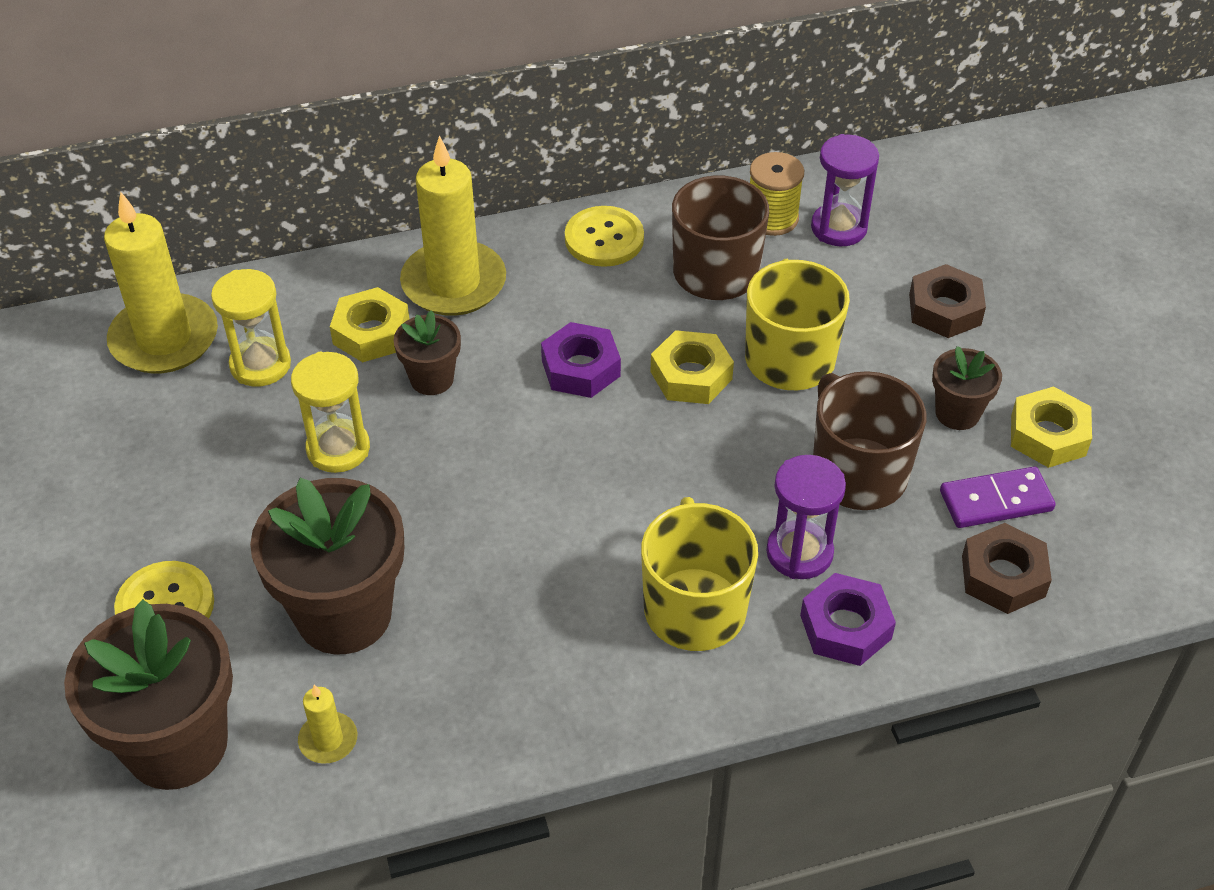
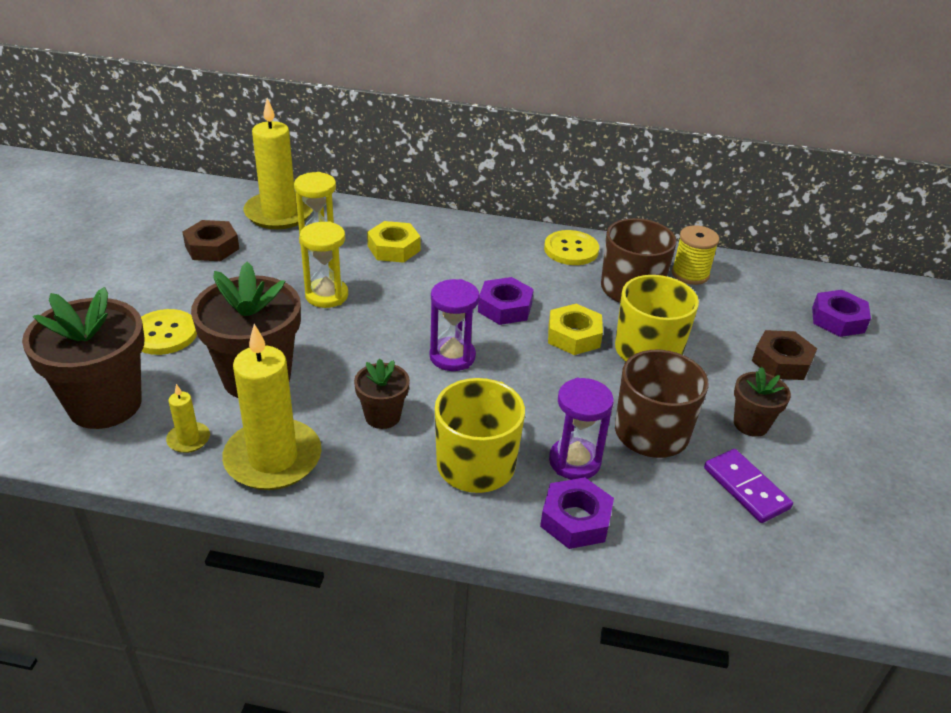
camera: 25 degrees right, 10 degrees down
(432, 379) = (410, 281): brown flower pot -> brown flower pot (382, 416)
(454, 283) = (461, 241): yellow candle -> yellow candle (273, 458)
(838, 228) = (733, 293): purple hourglass -> purple hourglass (452, 357)
(974, 219) = (838, 320): none -> purple nut
(996, 501) = (746, 488): purple domino -> purple domino turned 45 degrees clockwise
(1003, 576) = (720, 538): brown nut -> brown nut (212, 247)
(1048, 435) = (814, 463): yellow nut -> none

